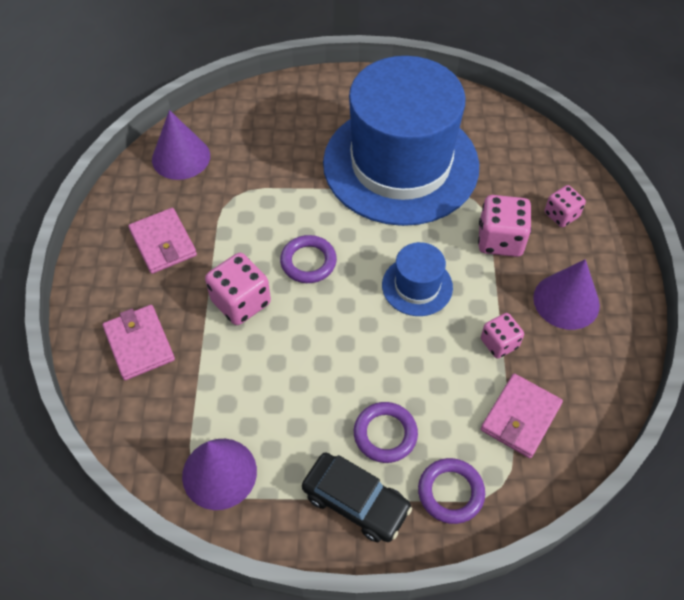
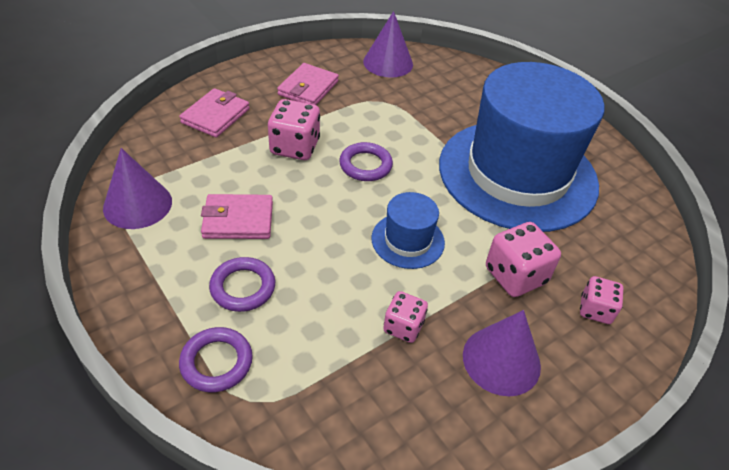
camera: 50 degrees right, 10 degrees down
(356, 501) = (164, 298): black car -> none
(520, 417) = (336, 382): pink wallet -> pink wallet (238, 220)

